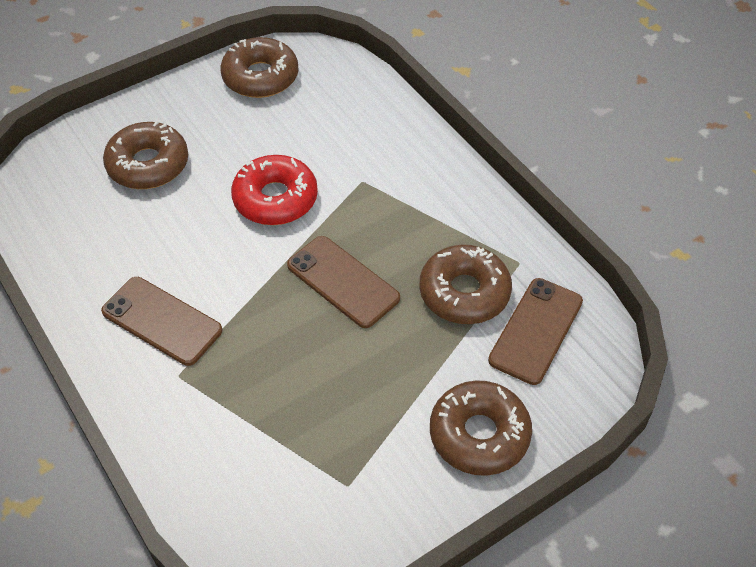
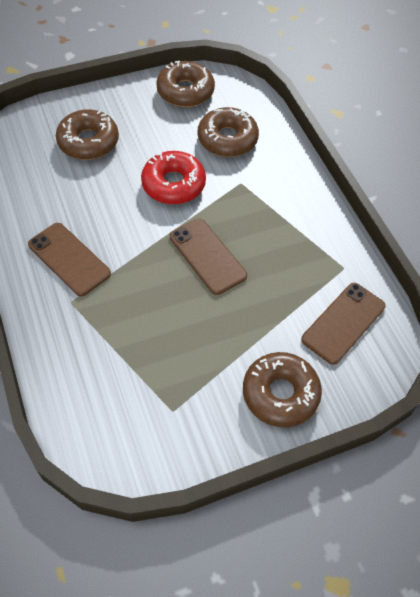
camera: 10 degrees right, 5 degrees up
(464, 292) = (296, 282): brown donut -> brown donut (227, 139)

